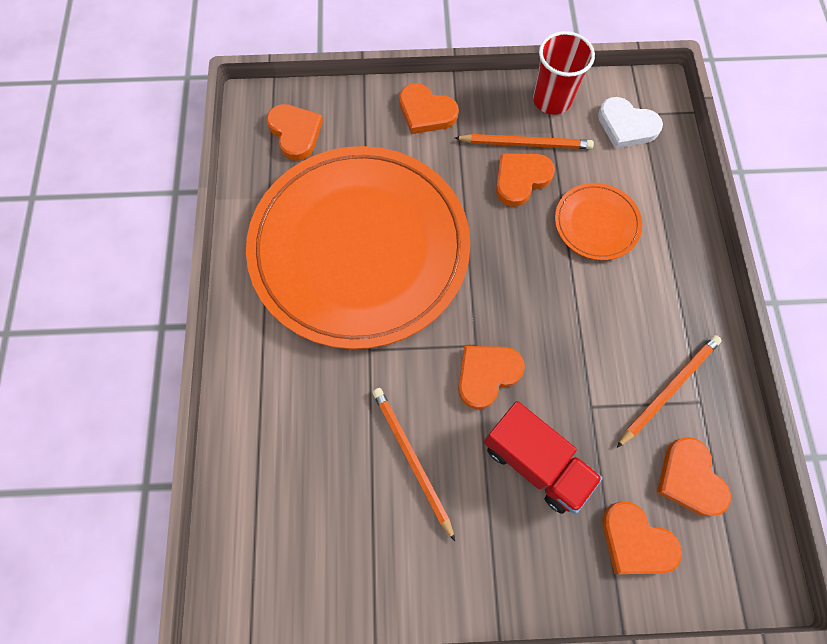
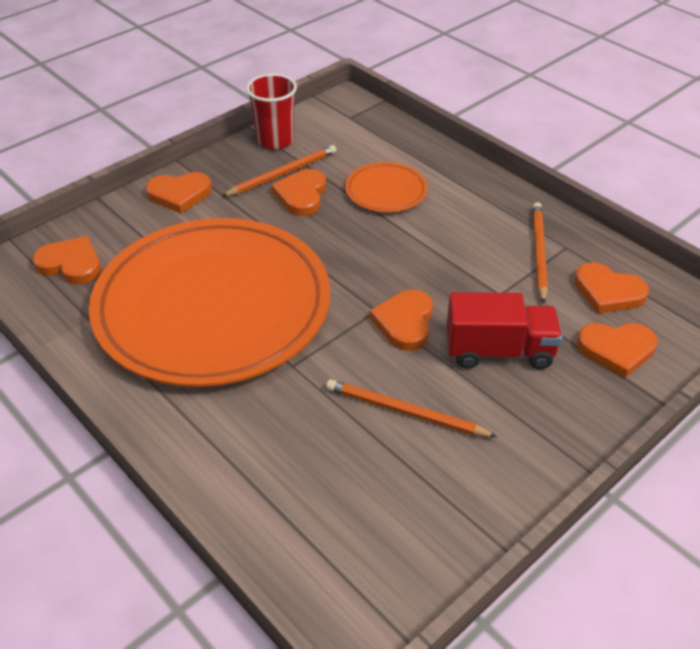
camera: 40 degrees left, 25 degrees down
(626, 126) = (346, 128): white heart -> none

